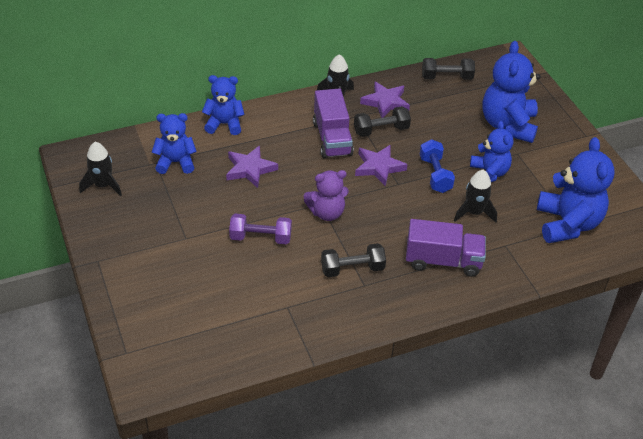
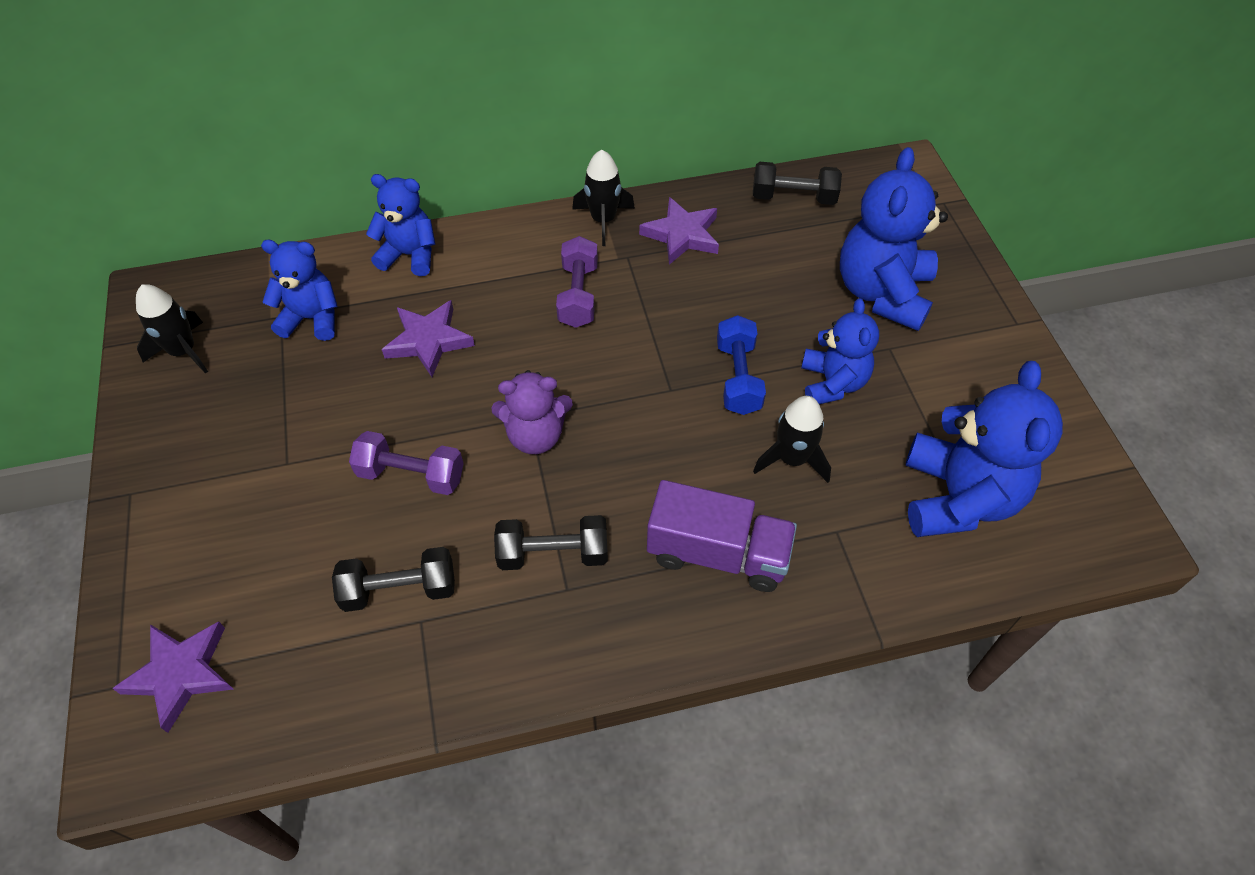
camera: 10 degrees right, 10 degrees up
(332, 139) = (578, 295): purple truck -> purple dumbbell
(379, 167) = (644, 355): purple star -> purple star (181, 674)
(381, 130) = (663, 286): black dumbbell -> black dumbbell (399, 589)

